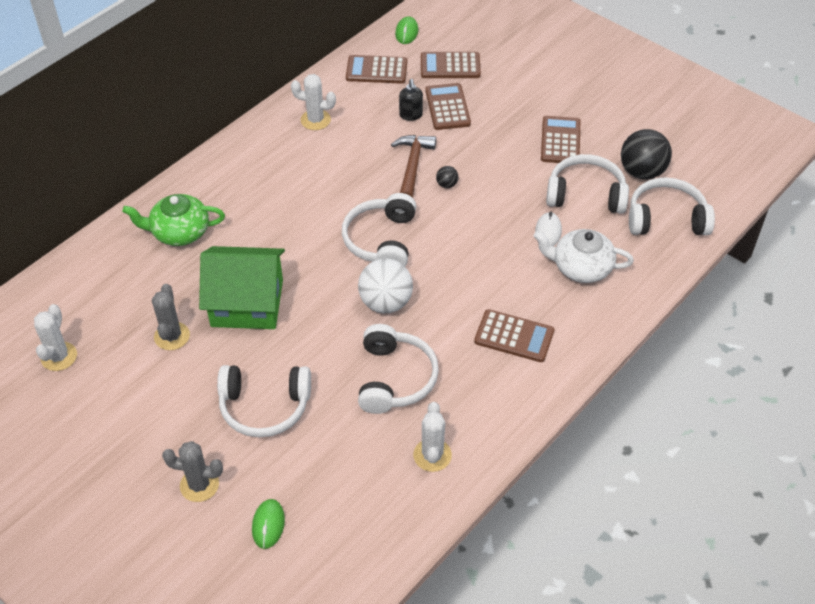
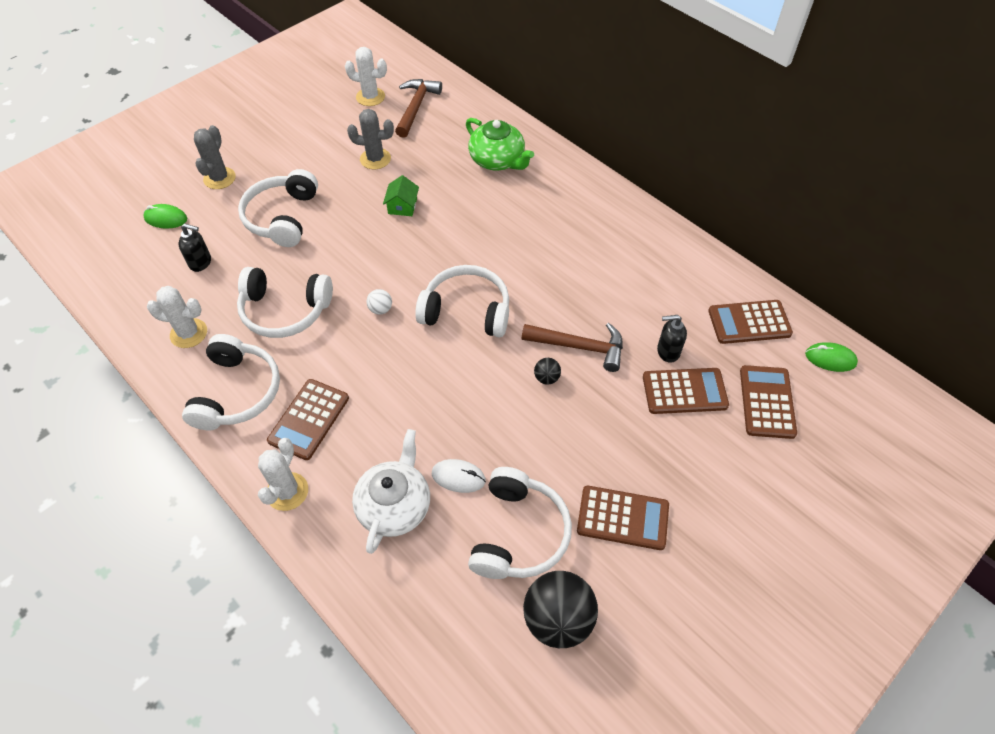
camera: 95 degrees right, 5 degrees up
(83, 310) = (416, 107): none -> brown hammer
(179, 232) = (498, 160): green teapot -> green teapot turned 135 degrees clockwise
(247, 303) = (402, 206): green house -> green house, size x0.41
(315, 120) = (656, 262): white cactus -> white cactus (287, 491)
(335, 469) = (201, 262): none -> black soap dispenser
(376, 70) = (749, 322): brown calculator -> brown calculator turned 105 degrees counterclockwise
(385, 302) = (380, 309): white ball -> white ball, size x0.45
(666, 218) = (464, 634): white headphones -> white headphones (237, 392)

